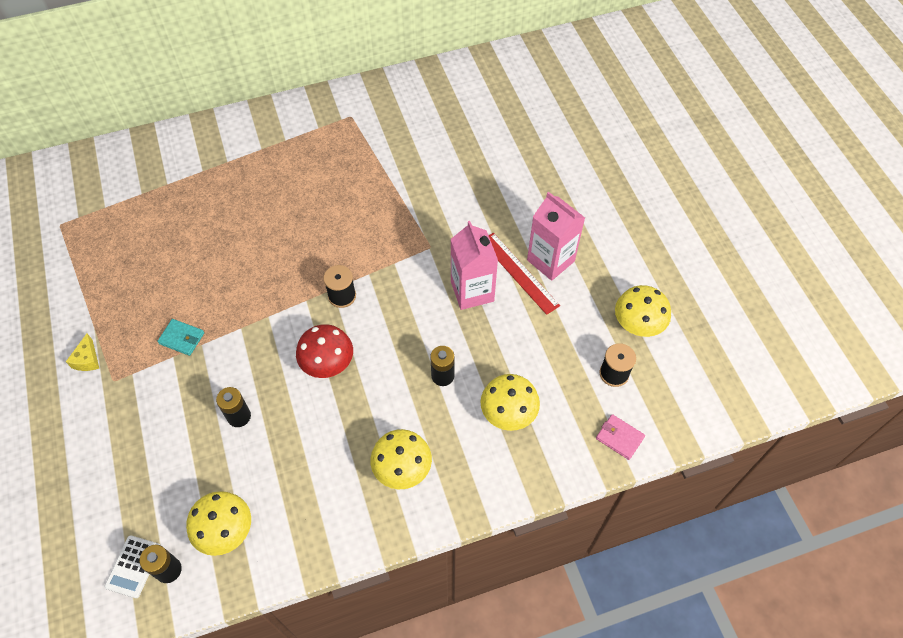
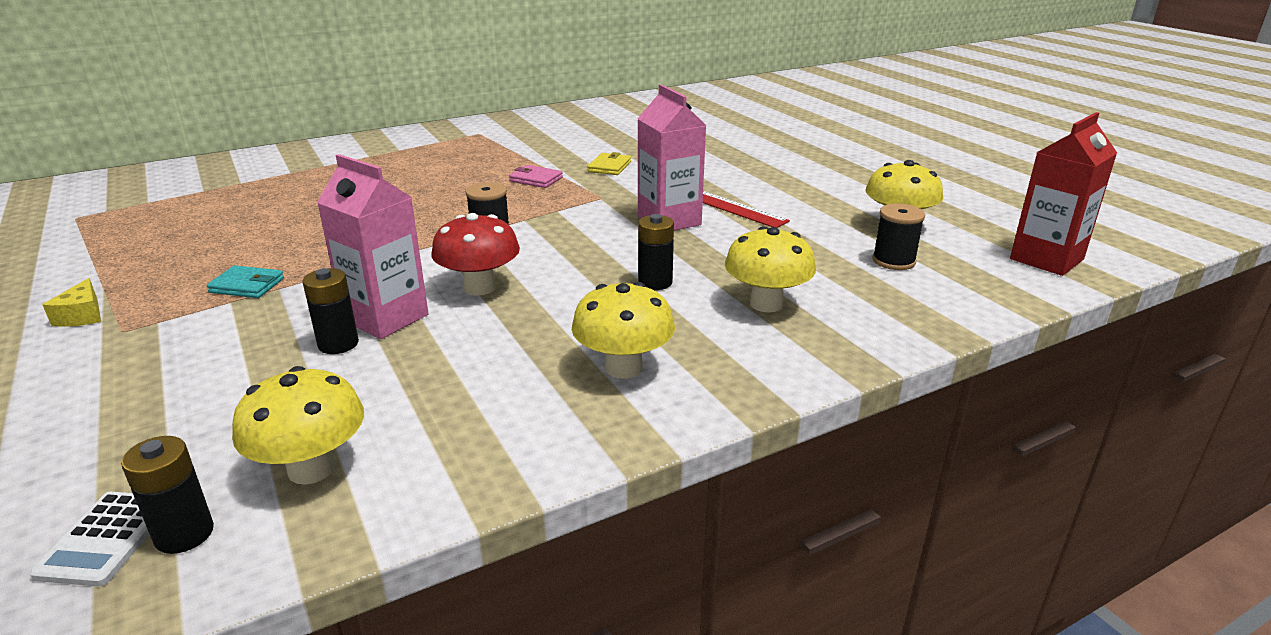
camera: 10 degrees left, 30 degrees down
(446, 195) = (609, 167): none -> yellow wallet
(550, 260) = (759, 195): pink carton -> pink carton (386, 318)
(619, 438) = (940, 308): pink wallet -> pink wallet (536, 179)
(724, 388) = (1046, 259): none -> red carton

